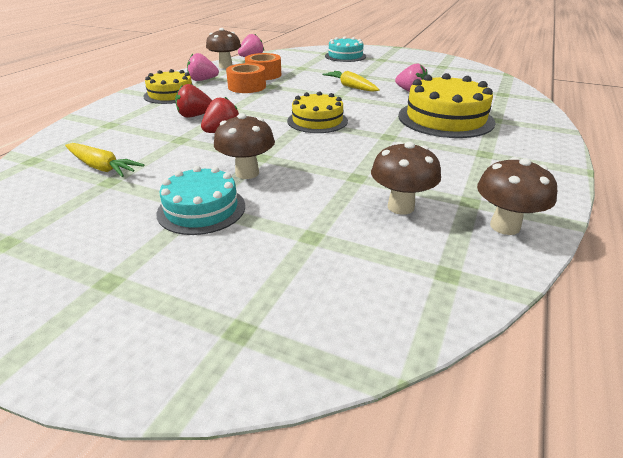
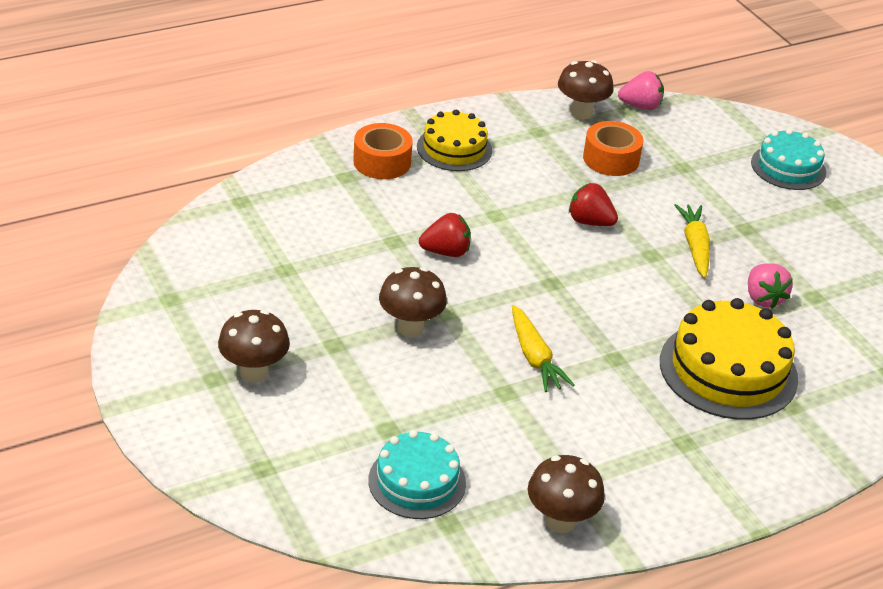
camera: 35 degrees right, 5 degrees up
(102, 167) = (292, 245): yellow carrot -> yellow carrot (534, 357)
(195, 116) = (444, 207): red strawberry -> red strawberry (590, 222)
(201, 209) = (331, 348): turquoise cake -> turquoise cake (417, 481)
(202, 80) = (520, 134): pink strawberry -> none
(247, 87) = (560, 177): orange tape -> orange tape (382, 162)
(317, 121) = (568, 289): yellow cake -> none
(400, 207) = (499, 448): brown mushroom -> brown mushroom (254, 372)

